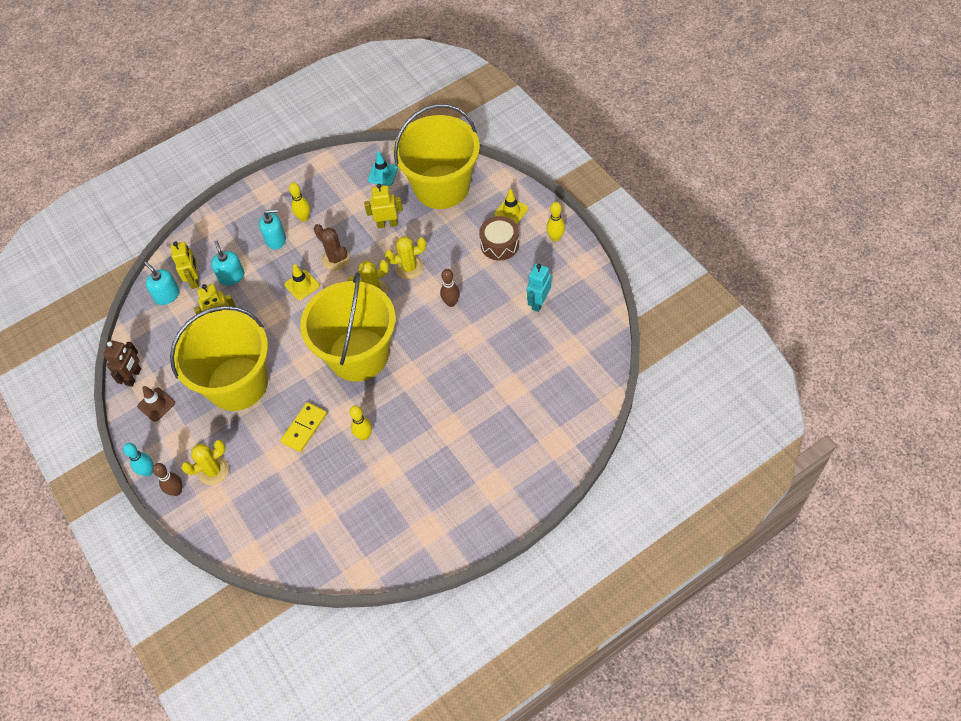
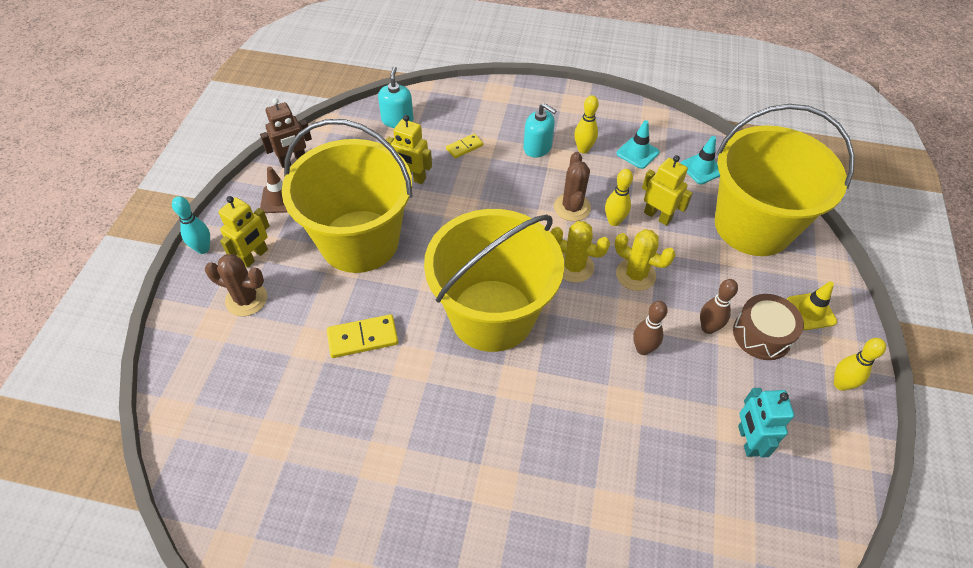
camera: 40 degrees right, 5 degrees down
(176, 491) = (199, 288): brown bowling pin -> brown bowling pin (708, 328)
(194, 280) = (432, 126): yellow robot -> yellow robot (254, 256)
(213, 470) = (246, 299): yellow cactus -> brown cactus
(231, 276) = (464, 147): turquoise soap dispenser -> yellow domino
(302, 285) = (515, 204): yellow traffic cone -> none
(337, 194) = (637, 153): none -> turquoise traffic cone
(364, 436) = (404, 402): yellow bowling pin -> yellow bowling pin (614, 221)
(539, 302) = (747, 440): turquoise robot -> turquoise robot turned 75 degrees counterclockwise

